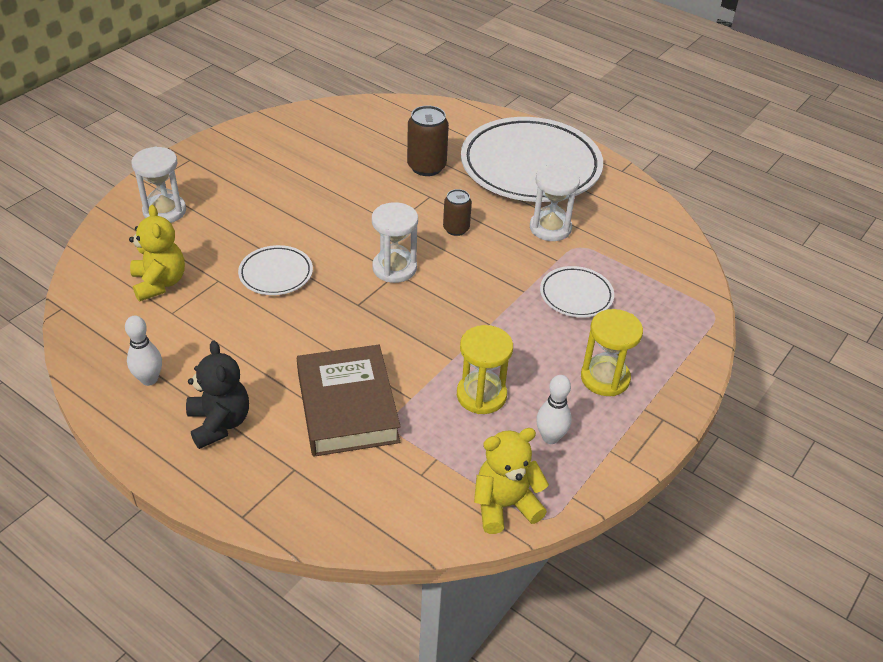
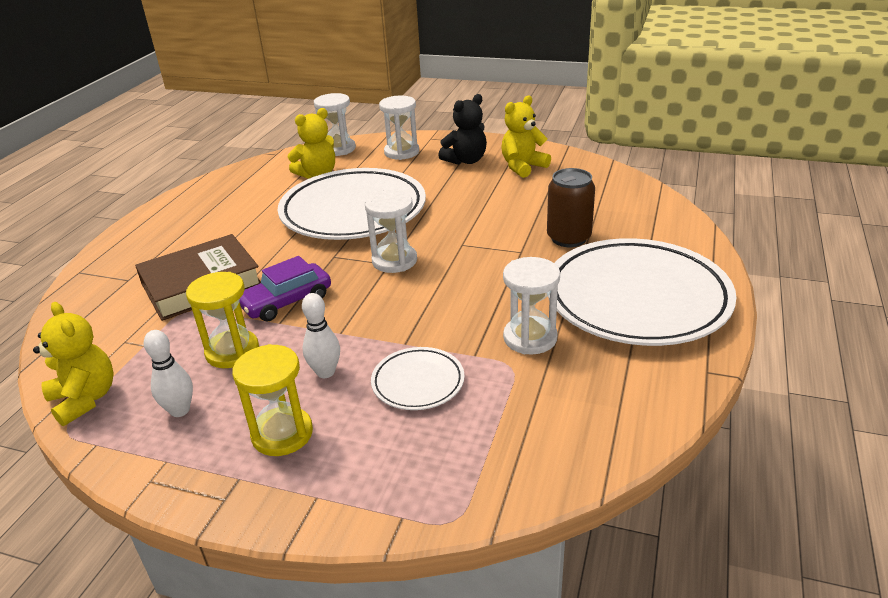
camera: 75 degrees right, 10 degrees down
(103, 254) = (338, 149): none -> white hourglass
(149, 379) = (213, 200): white bowling pin -> white bowling pin (325, 372)
(219, 423) = (173, 237): black teddy bear -> black teddy bear (466, 160)
(276, 274) = (353, 211): white plate -> white plate, size x2.21
(277, 148) = (523, 167): none -> yellow teddy bear
(420, 349) = (286, 301): none -> purple car
(456, 229) = (479, 278): brown can -> none

